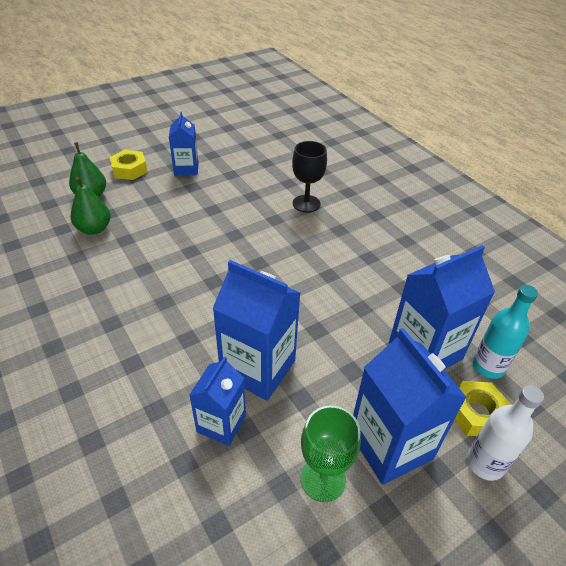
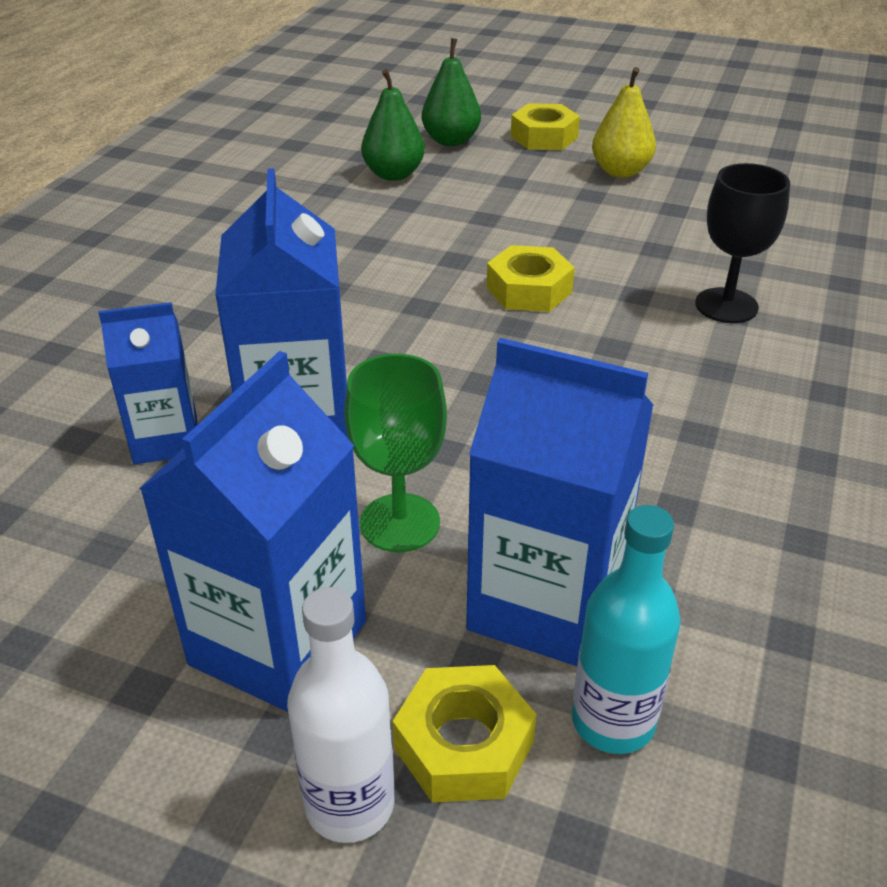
camera: 55 degrees right, 5 degrees down
(186, 169) = (620, 171): blue carton -> yellow pear
(239, 244) = (529, 290): none -> yellow nut
(323, 479) = (147, 588): green goblet -> green goblet (400, 523)

